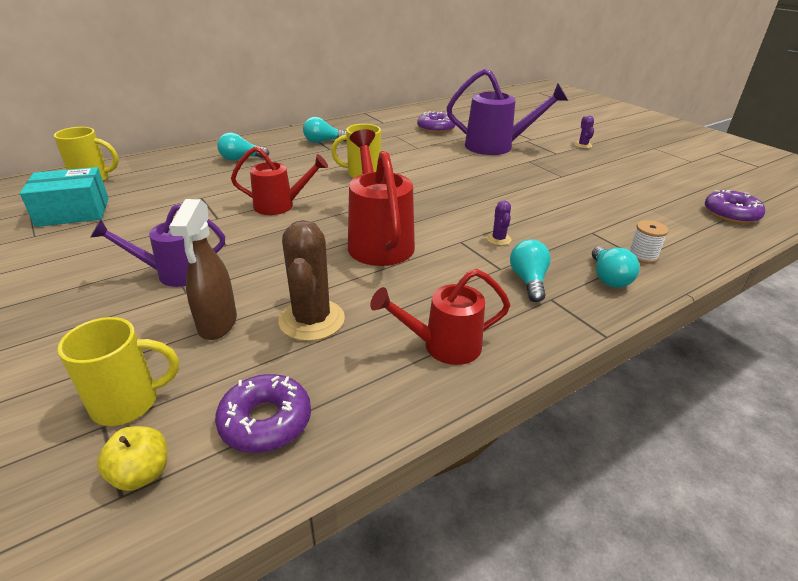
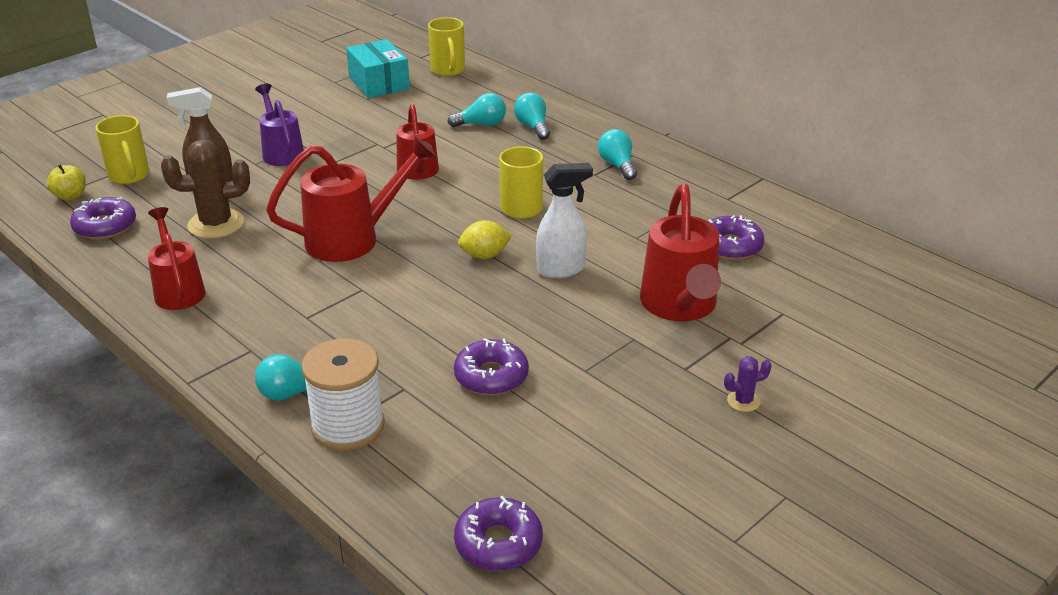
camera: 80 degrees right, 0 degrees up
(424, 192) = (484, 255): none -> yellow lemon
(450, 170) = (561, 269): none -> white spray bottle
(496, 147) = (680, 306): purple watering can -> red watering can
(498, 239) = (371, 315): purple cactus -> none
(528, 281) = (283, 336): turquoise light bulb -> turquoise light bulb (481, 124)
(572, 202) = (491, 376): none -> purple donut
(642, 256) = (348, 426): white spool -> white spool, size x1.95

